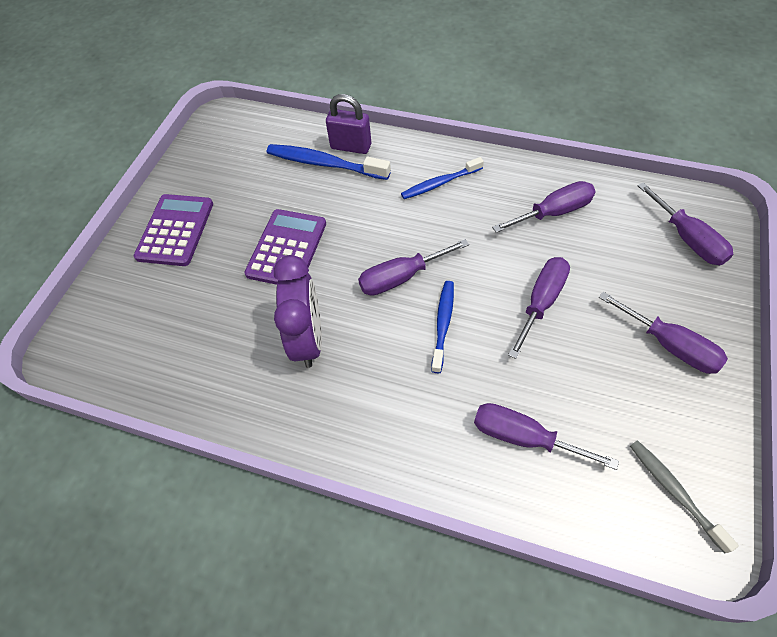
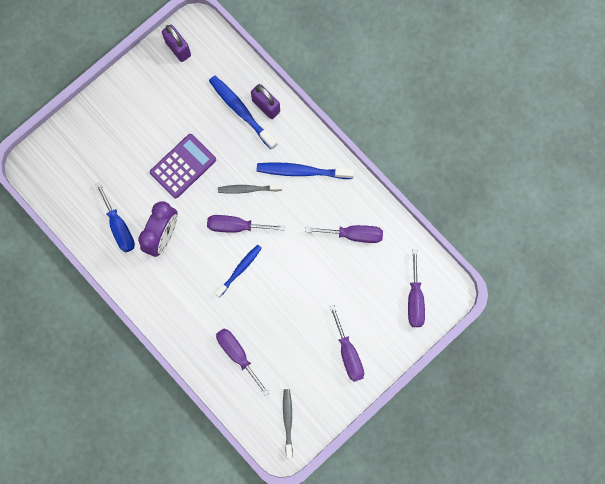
camera: 25 degrees right, 20 degrees up
(175, 230) = (125, 112): purple calculator -> none
(211, 144) = (178, 48): none -> purple padlock
(237, 362) = (119, 227): none -> blue screwdriver
(387, 231) = (248, 189): none -> grey toothbrush
(440, 183) = (302, 171): blue toothbrush -> blue toothbrush, size x1.51
(541, 302) = (301, 288): purple screwdriver -> none

